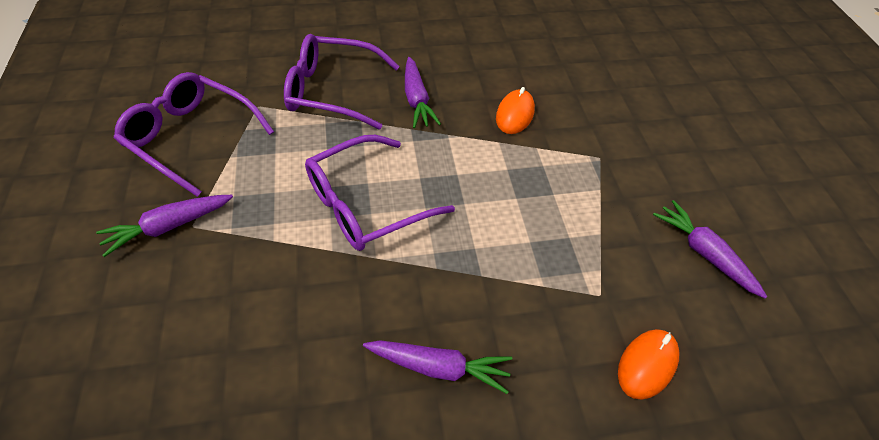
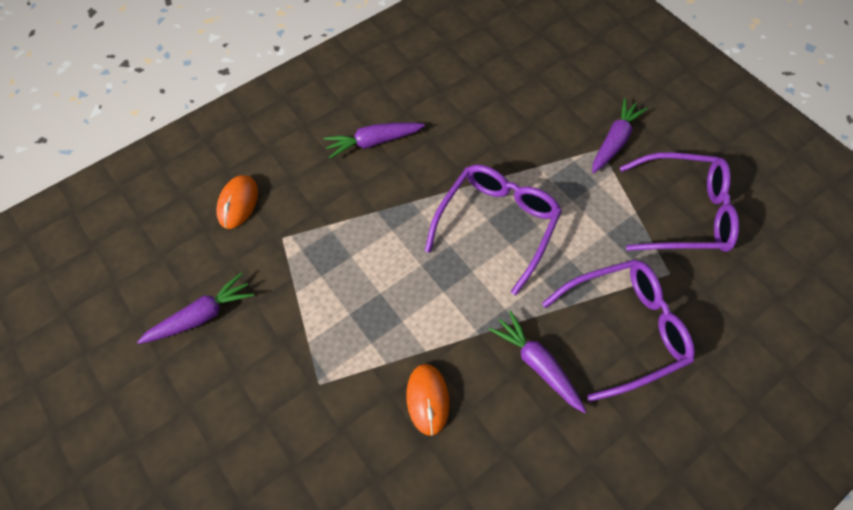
camera: 155 degrees right, 10 degrees up
(704, 254) = (201, 316): purple carrot -> purple carrot turned 60 degrees counterclockwise

